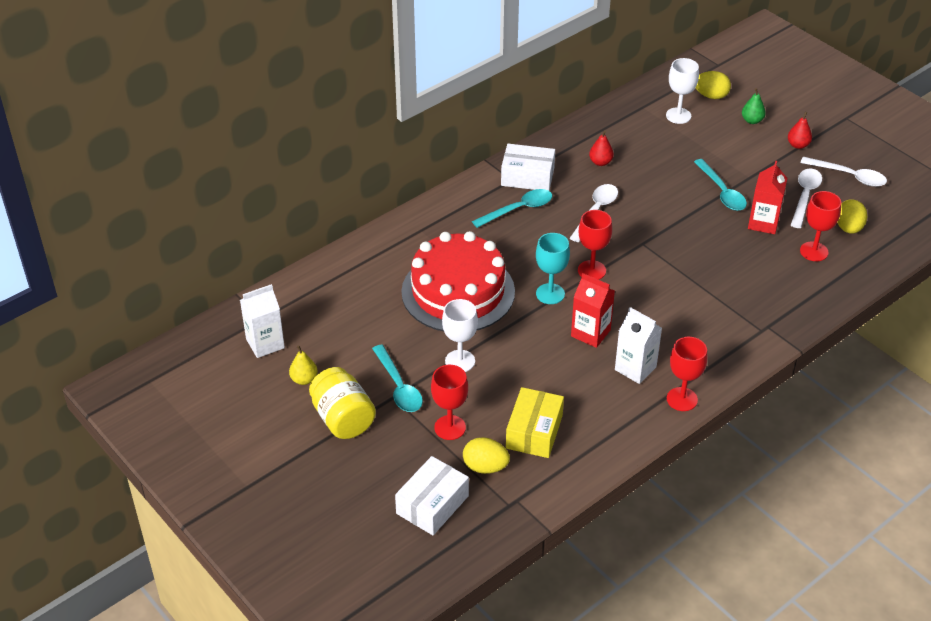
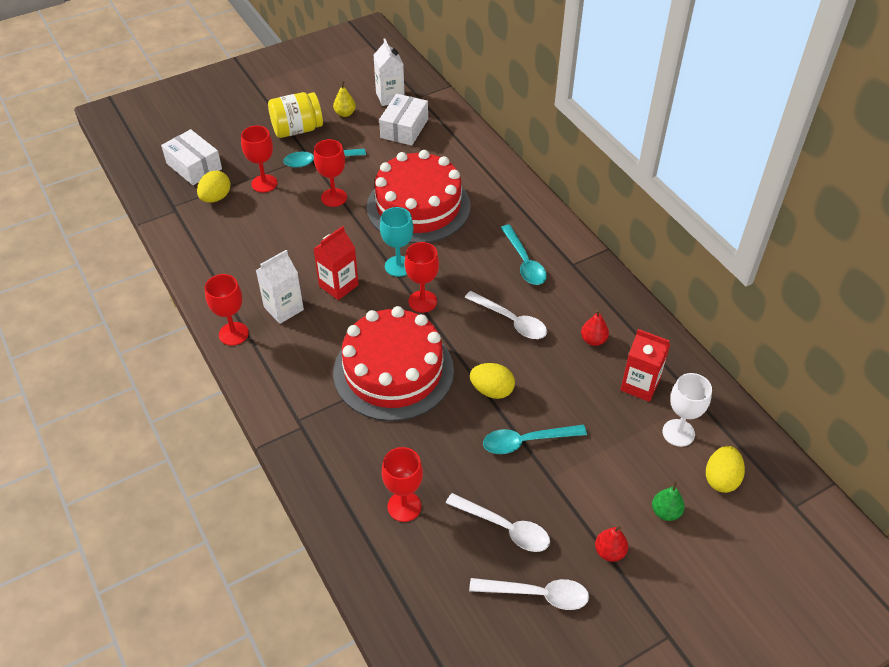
camera: 100 degrees right, 5 degrees up
(460, 361) = (334, 197): white goblet -> red goblet
(527, 177) = (575, 276): white box -> white box (404, 128)
(534, 432) = (239, 230): yellow box -> none
(682, 278) = (393, 371): none -> red cake
(763, 223) = (464, 468): red carton -> red carton (640, 385)
(848, 228) = (437, 558): yellow egg -> yellow egg (492, 390)
(849, 176) = (537, 594): white spoon -> white spoon turned 120 degrees counterclockwise

